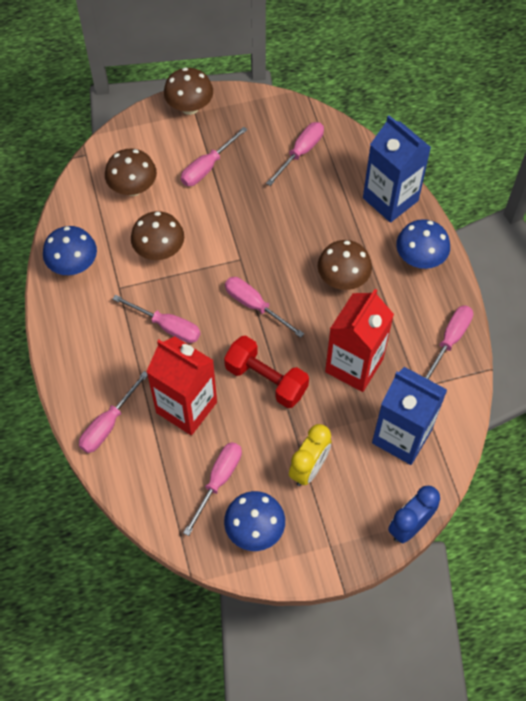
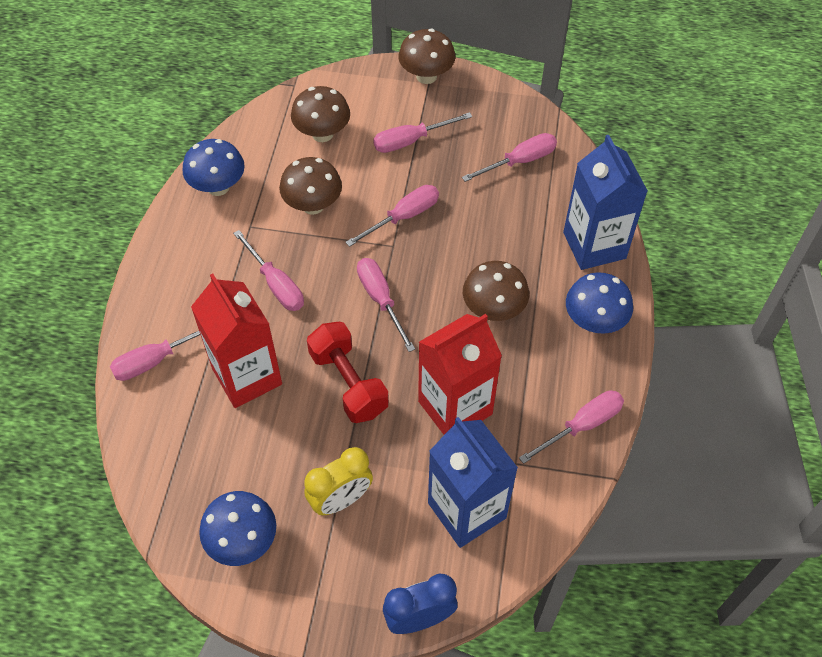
camera: 25 degrees right, 5 degrees down
(218, 481) = (235, 469): pink screwdriver -> pink screwdriver (403, 217)

